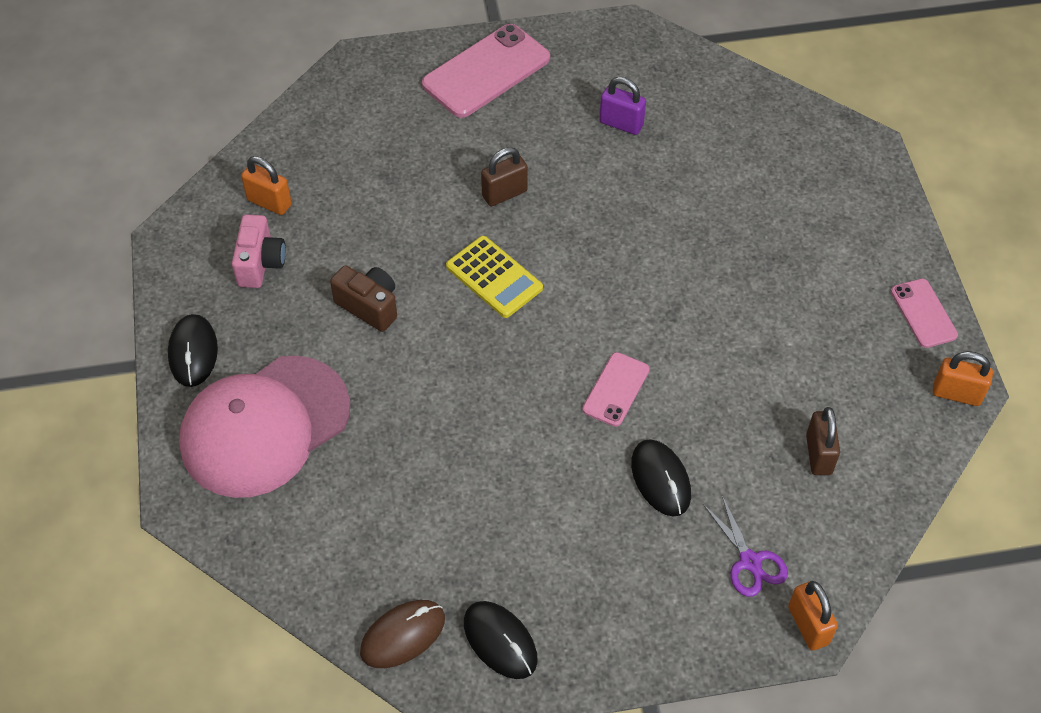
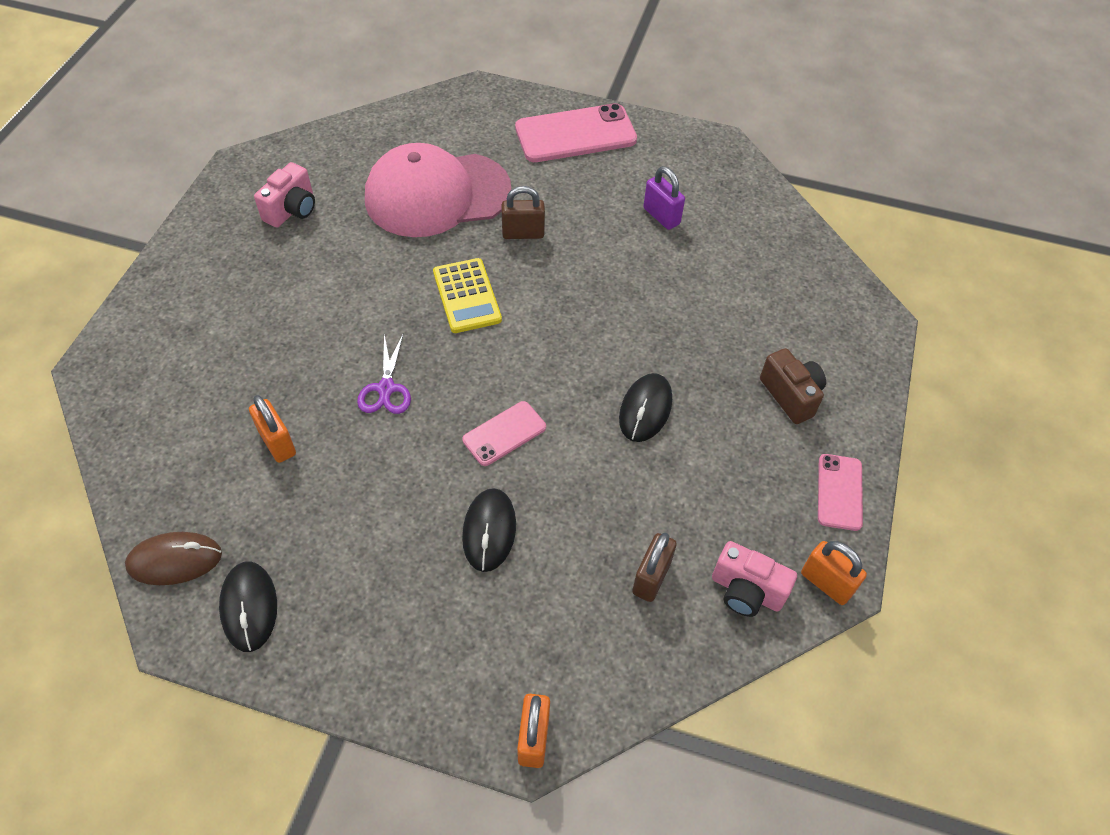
camera: 25 degrees right, 0 degrees up
(193, 352) = (191, 255): black mouse -> black mouse (645, 409)
(265, 426) = (199, 336): pink cap -> pink cap (437, 195)
(269, 202) = (333, 167): orange padlock -> orange padlock (277, 443)
(369, 306) = (350, 277): brown camera -> brown camera (791, 395)
(750, 562) = (519, 647): purple scissors -> purple scissors (386, 389)
(899, 430) = (746, 591): none -> pink camera

